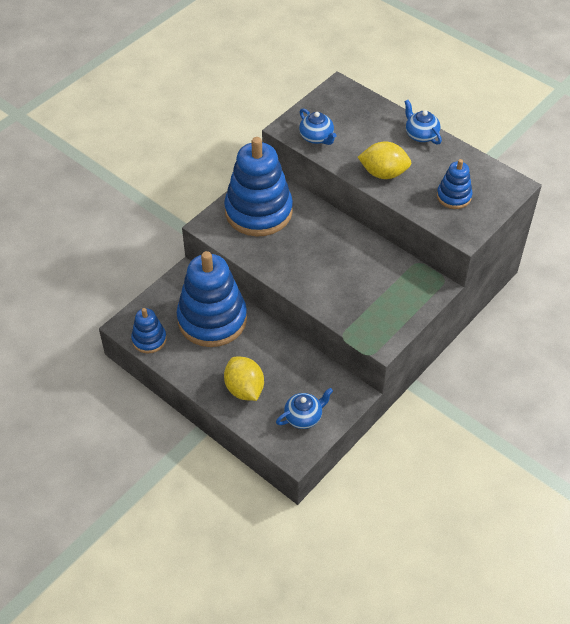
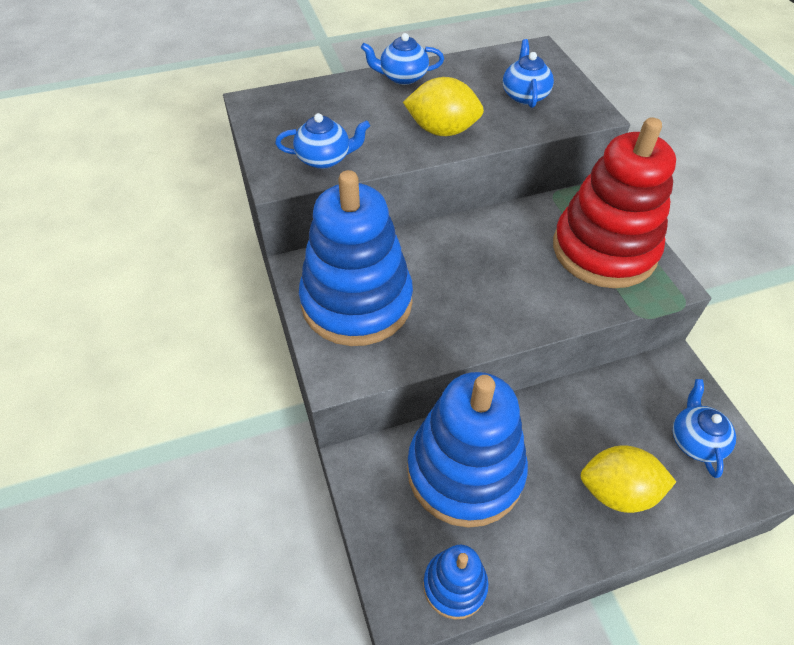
camera: 60 degrees left, 0 degrees up
(383, 173) = (442, 130): yellow lemon -> yellow lemon turned 60 degrees clockwise
(385, 303) = (604, 250): none -> red stacking toy
(454, 196) = (524, 95): blue stacking toy -> blue teapot

